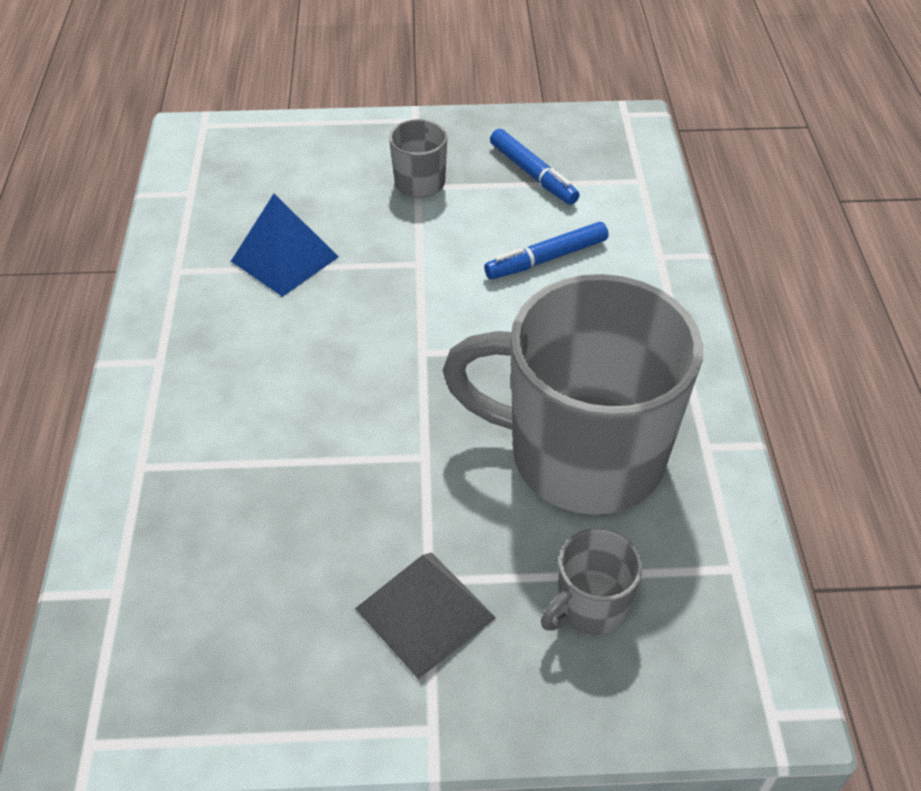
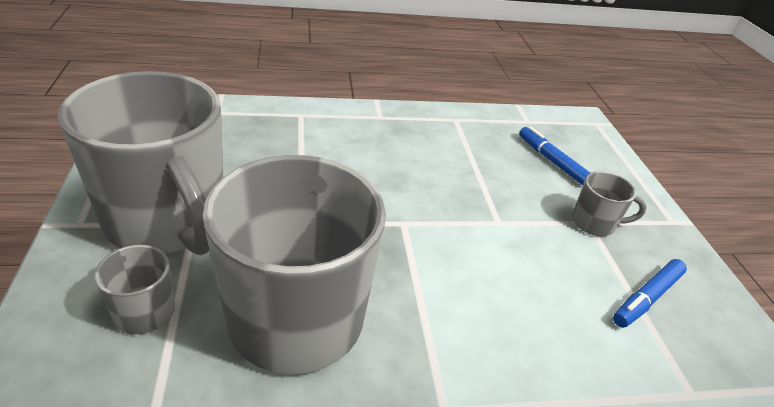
camera: 80 degrees right, 10 degrees down
(285, 259) = (480, 158): blue pyramid -> none
(425, 613) = (167, 221): grey pyramid -> grey mug
(546, 259) = (533, 302): blue marker -> blue marker (551, 161)

